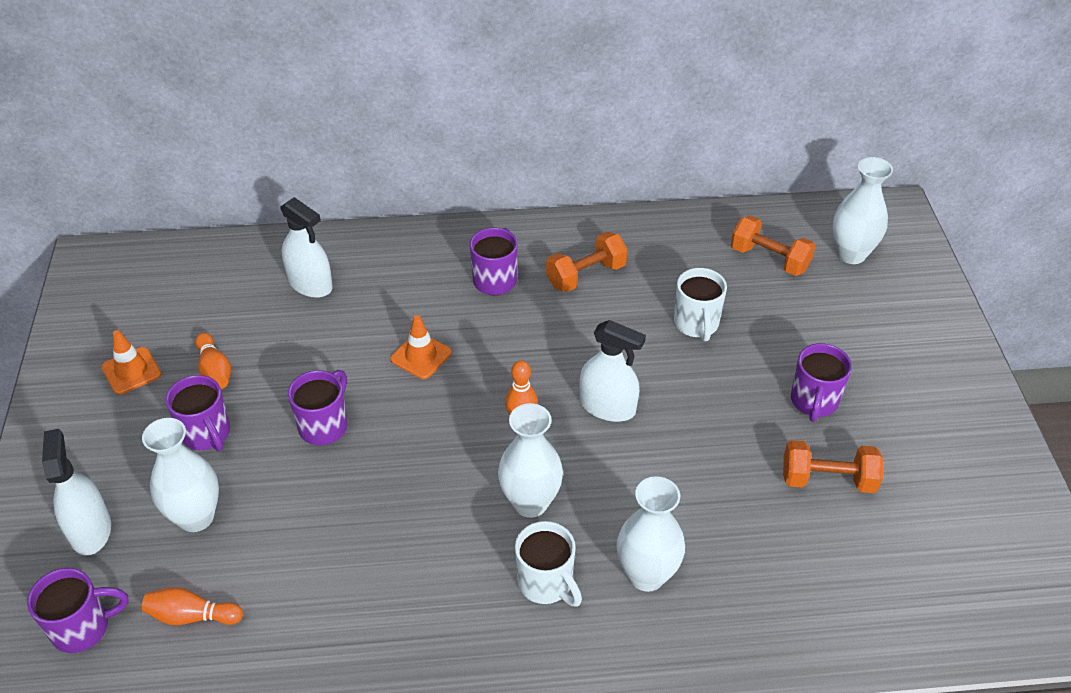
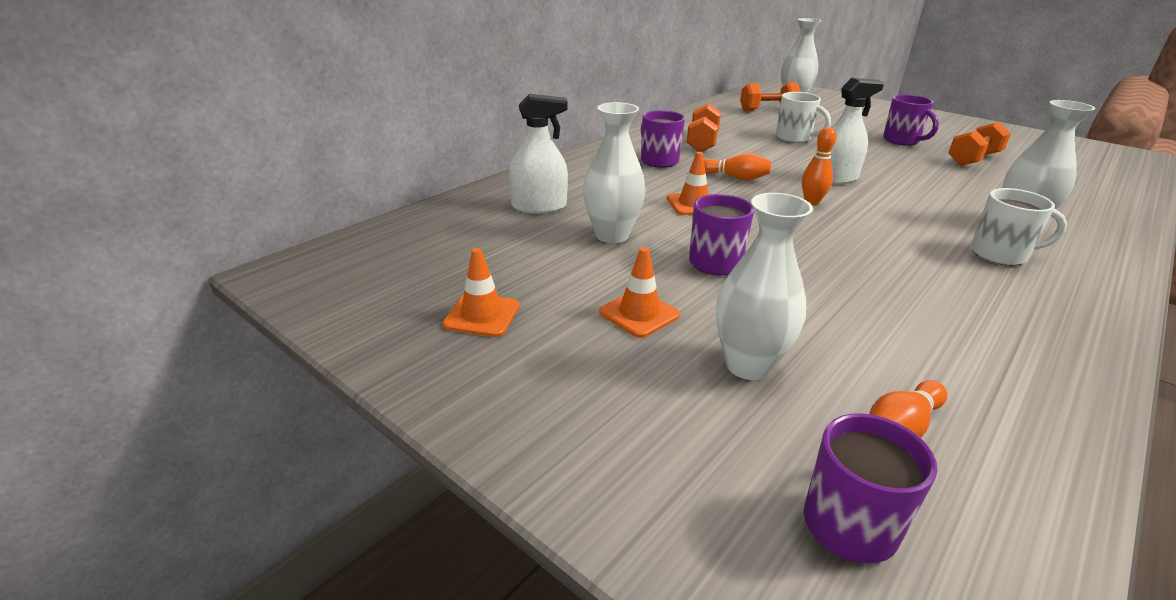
camera: 45 degrees left, 15 degrees down
(90, 530) = (682, 442): white spray bottle -> none
(207, 434) = (639, 314): purple mug -> orange traffic cone
(215, 370) = (562, 277): orange bowling pin -> orange bowling pin (735, 178)
(530, 503) = (905, 229): white vase -> white vase (612, 235)

